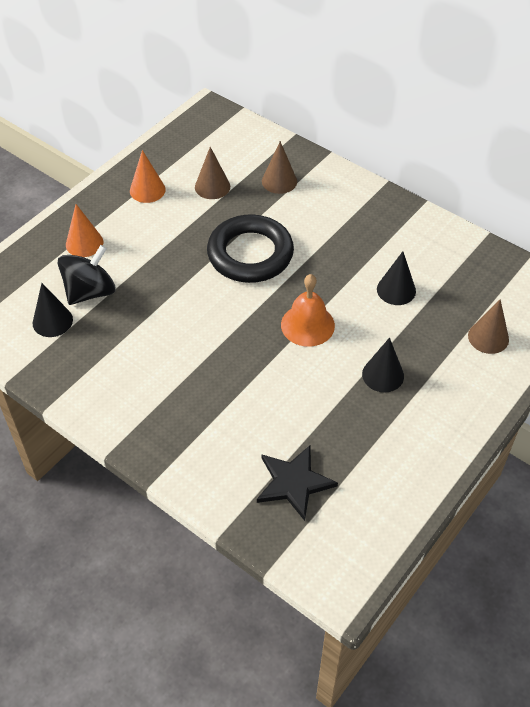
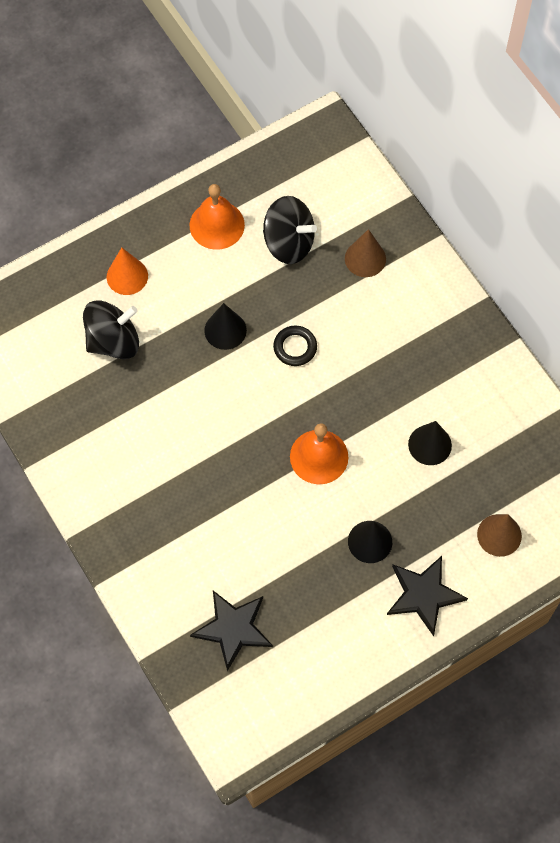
camera: 20 degrees right, 15 degrees up
(52, 321) = (65, 365): black cone -> black cone (225, 330)
(147, 190) = (217, 225): orange cone -> orange bell
(212, 186) = (288, 242): brown cone -> black spinning top
(250, 254) = (295, 347): black ring -> black ring, size x0.45
(450, 401) = (424, 595): none -> black star

